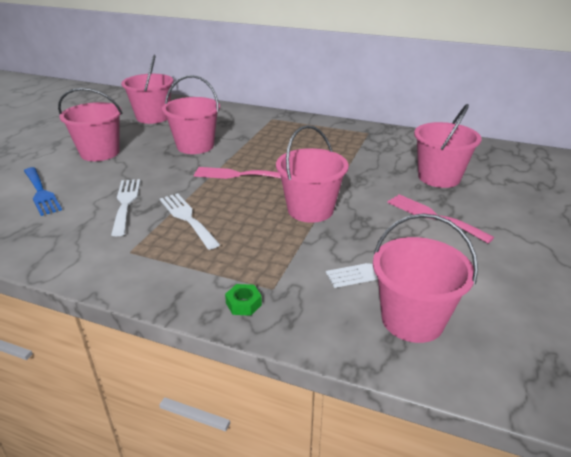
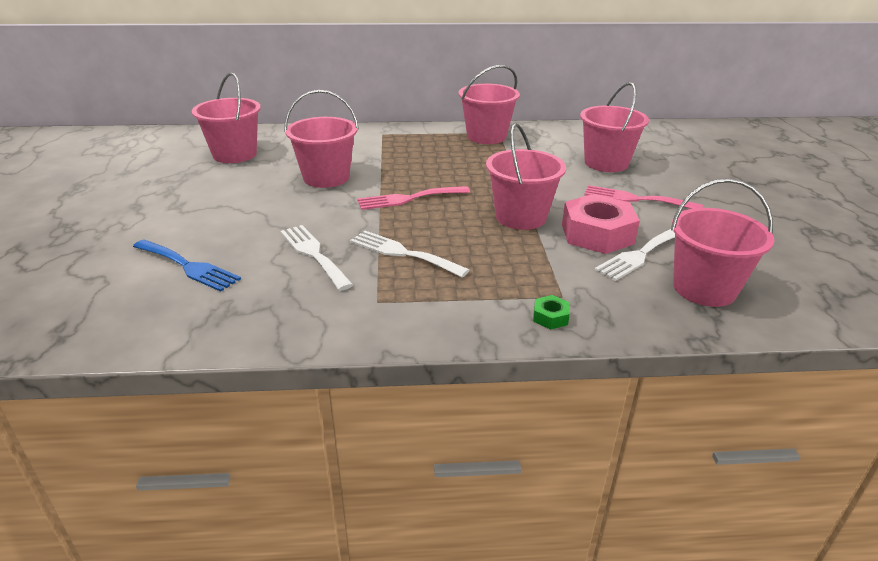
camera: 25 degrees left, 0 degrees up
(100, 153) = (212, 206): pink bucket -> pink bucket (486, 136)
(362, 240) = (597, 234): none -> pink nut

